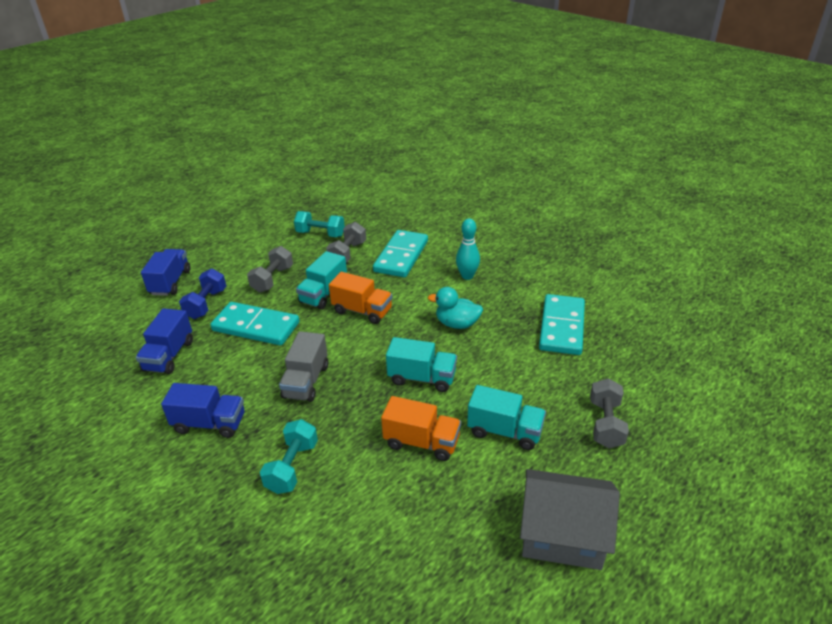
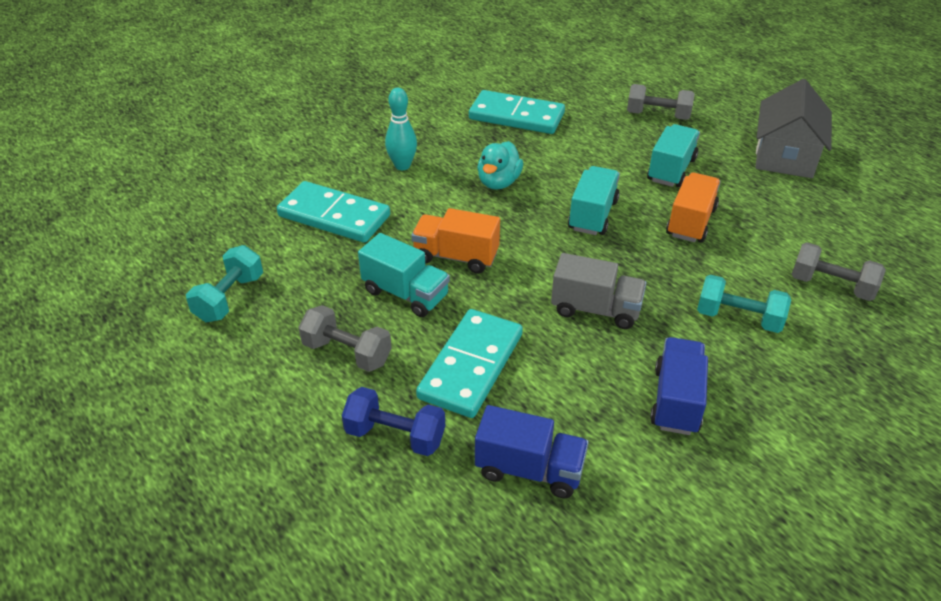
camera: 85 degrees left, 5 degrees up
(170, 282) = (309, 501): blue truck -> none
(347, 253) = (304, 268): grey dumbbell -> grey dumbbell (831, 286)
(362, 311) = (456, 257): orange truck -> orange truck turned 105 degrees counterclockwise

